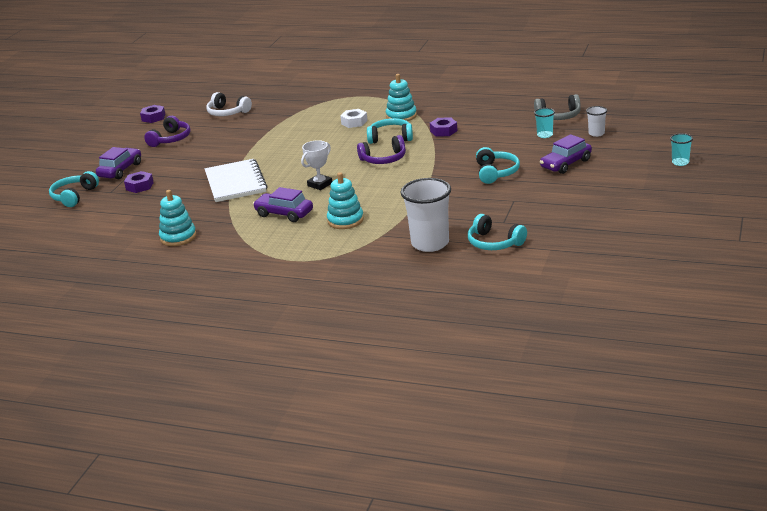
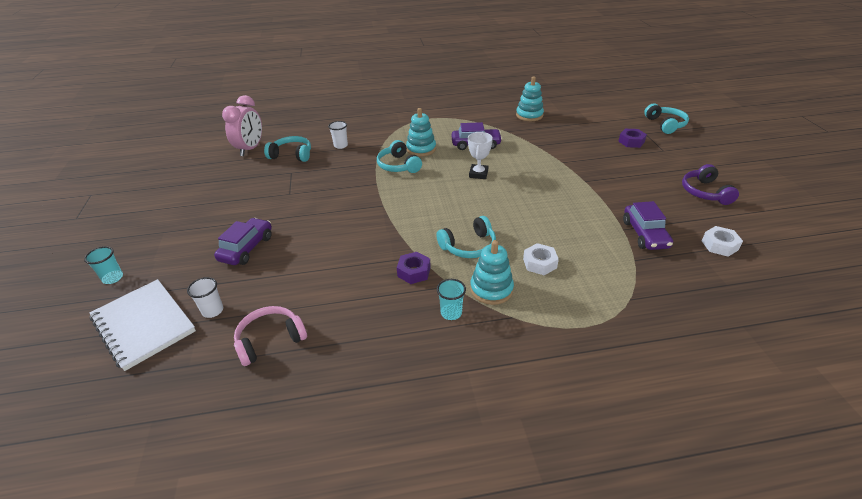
camera: 150 degrees right, 10 degrees up
(120, 170) = (678, 151): purple car -> purple car (645, 234)
(153, 117) = (788, 217): purple nut -> none
(227, 112) = (719, 245): white headphones -> white nut
(235, 183) = (555, 160): white notebook -> white notebook (144, 324)
(384, 159) = (447, 214): purple headphones -> none
(430, 243) = (341, 145): white cup -> white cup, size x0.48
(496, 172) = (318, 221): turquoise headphones -> turquoise headphones (398, 165)
(543, 262) = (250, 149): none -> pink clock
(545, 135) = (281, 292): turquoise cup -> turquoise cup (451, 313)
(558, 116) = (270, 340): grey headphones -> pink headphones

